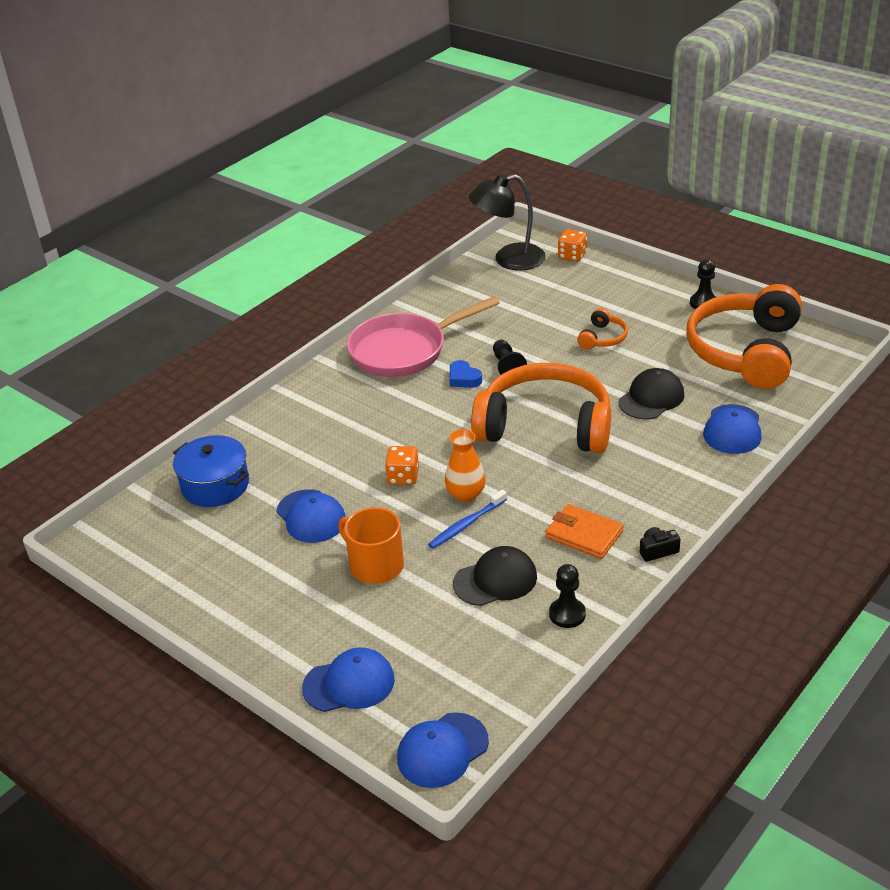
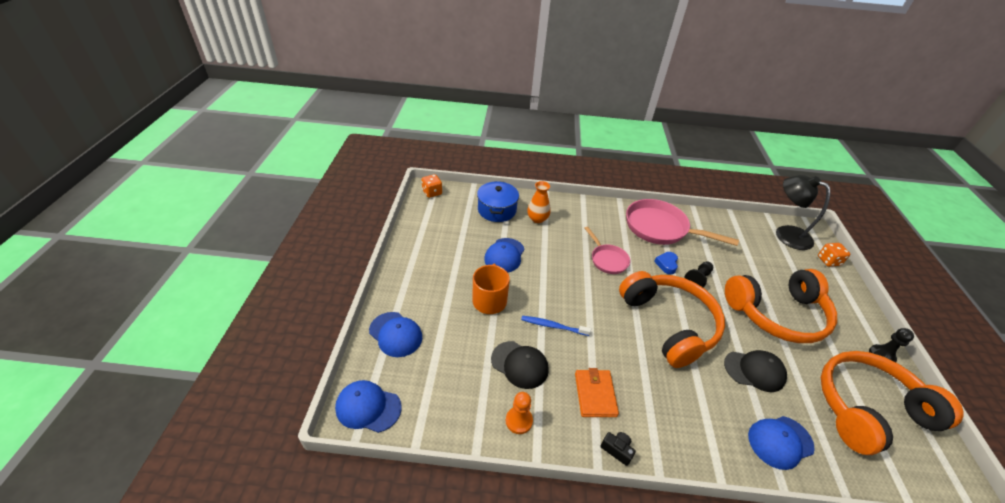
camera: 50 degrees right, 5 degrees up
(403, 477) = (565, 278): orange dice -> orange dice (432, 192)
(410, 424) = (607, 260): none -> pink pan
(466, 494) = (577, 313): orange vase -> orange vase (537, 219)
(567, 614) = (519, 421): black pawn -> orange pawn
(603, 338) = (777, 314): orange headphones -> orange headphones, size x2.40

